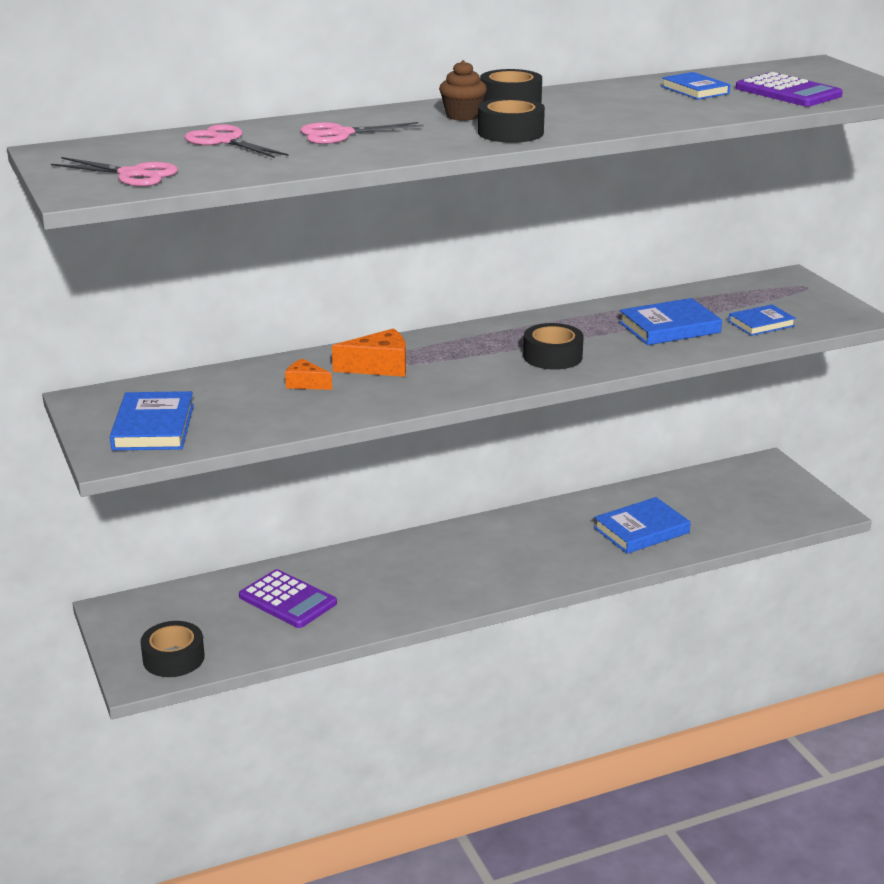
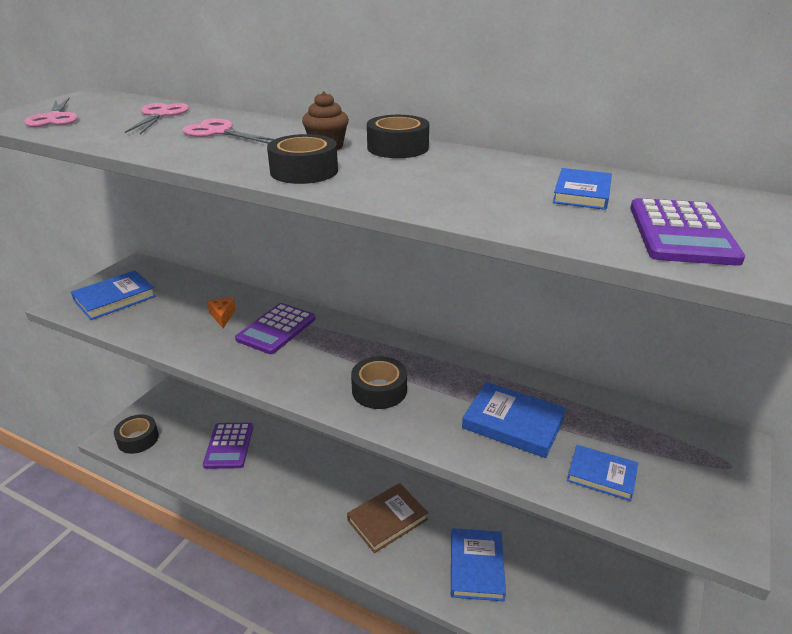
camera: 50 degrees right, 5 degrees up
(379, 367) = (276, 329): orange cheese -> purple calculator
(532, 549) = (387, 520): none -> brown book
(641, 530) = (476, 566): blue book -> blue book turned 75 degrees clockwise

